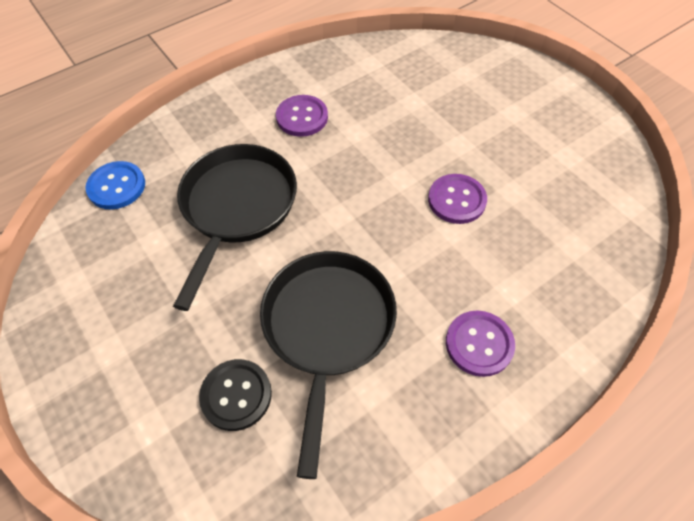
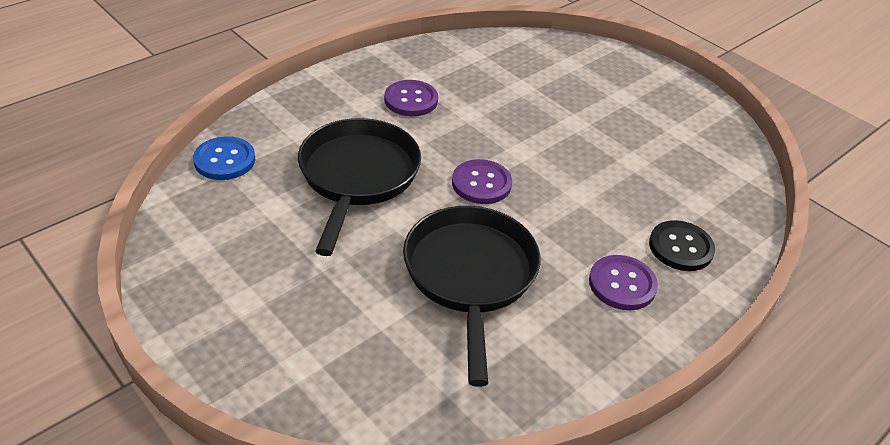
camera: 10 degrees left, 15 degrees down
(236, 395) = (387, 334): black button -> black button (680, 247)
(456, 200) = (580, 168): purple button -> purple button (481, 183)

